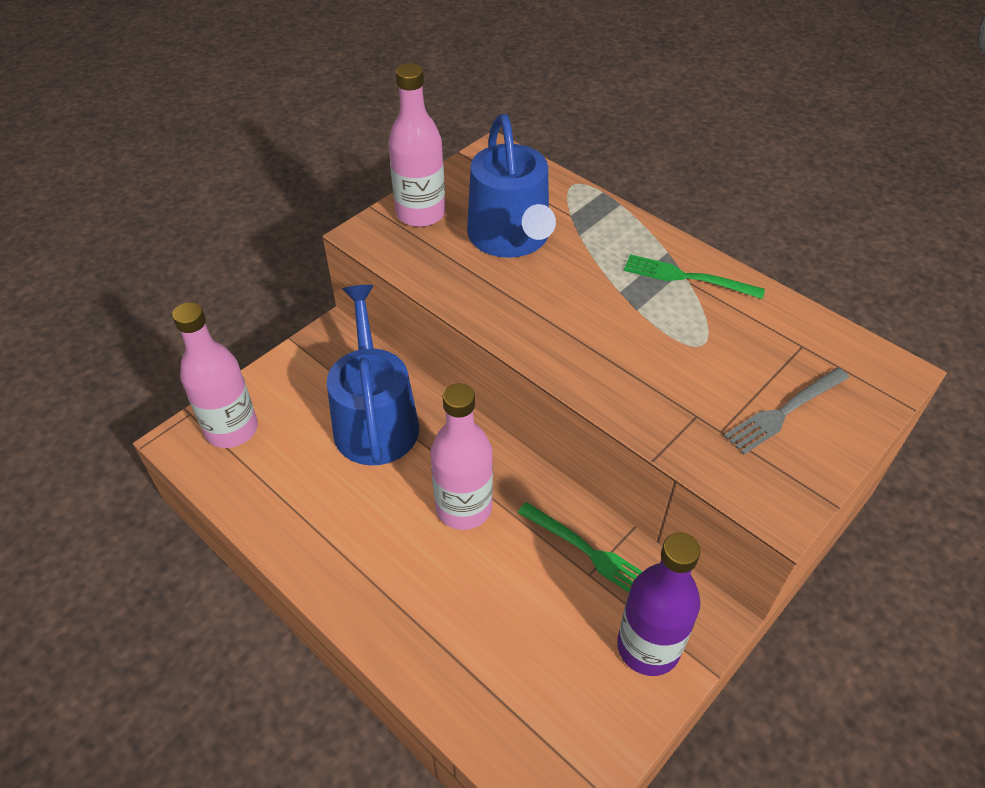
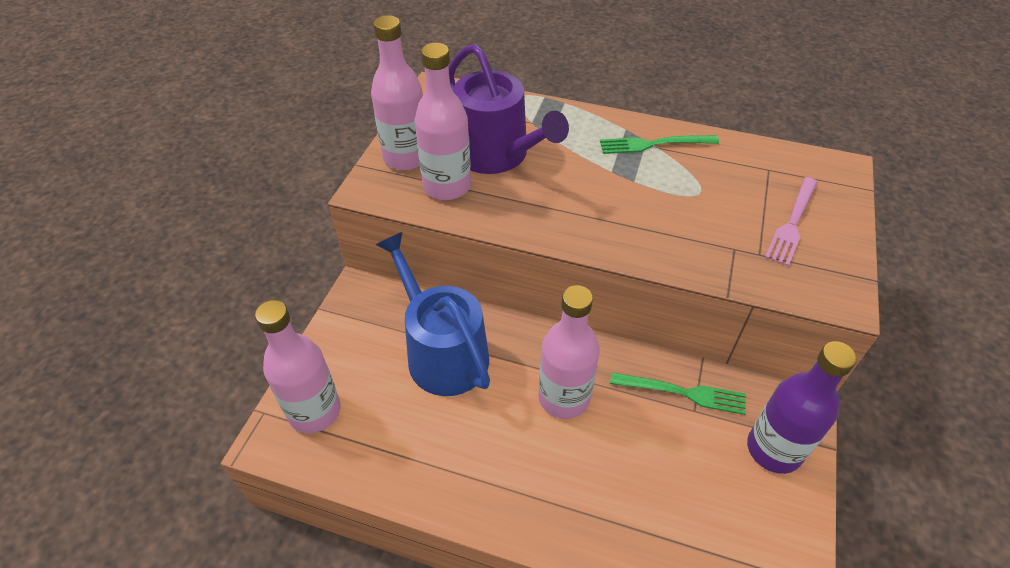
camera: 25 degrees left, 0 degrees up
(441, 254) = (447, 186): none -> pink bottle
(511, 238) = (497, 155): blue watering can -> purple watering can
(783, 412) = (792, 224): grey fork -> pink fork

